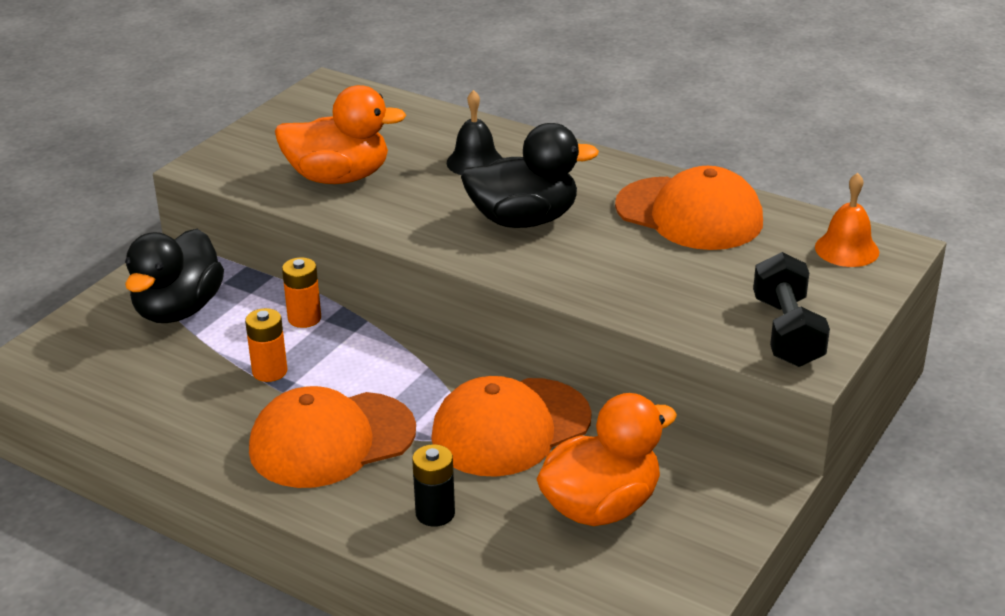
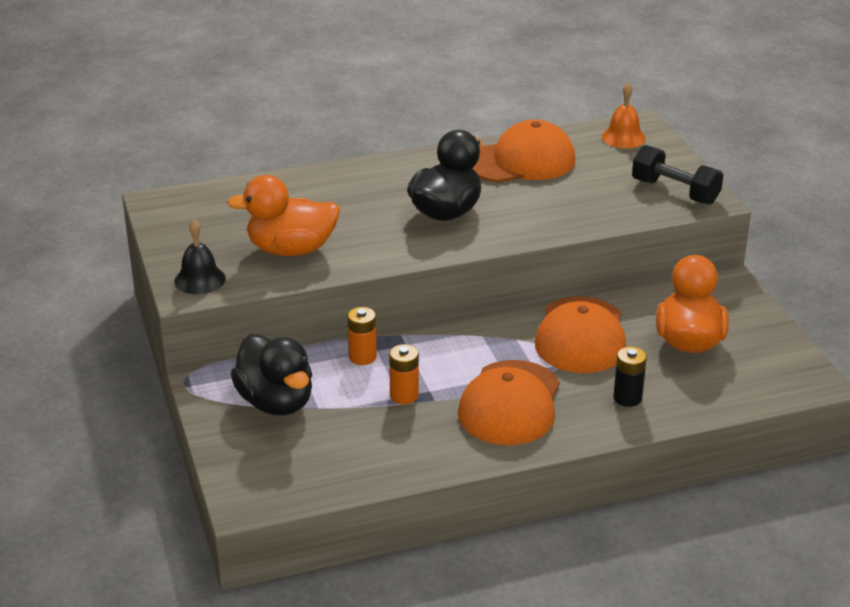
camera: 50 degrees left, 0 degrees up
(339, 177) = (291, 250): orange duck -> orange duck turned 135 degrees counterclockwise
(475, 162) = (352, 196): black bell -> black bell (200, 279)

